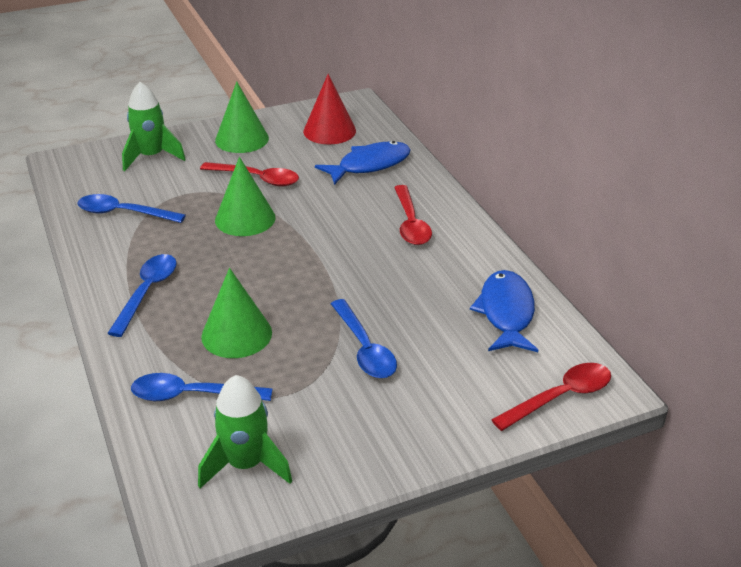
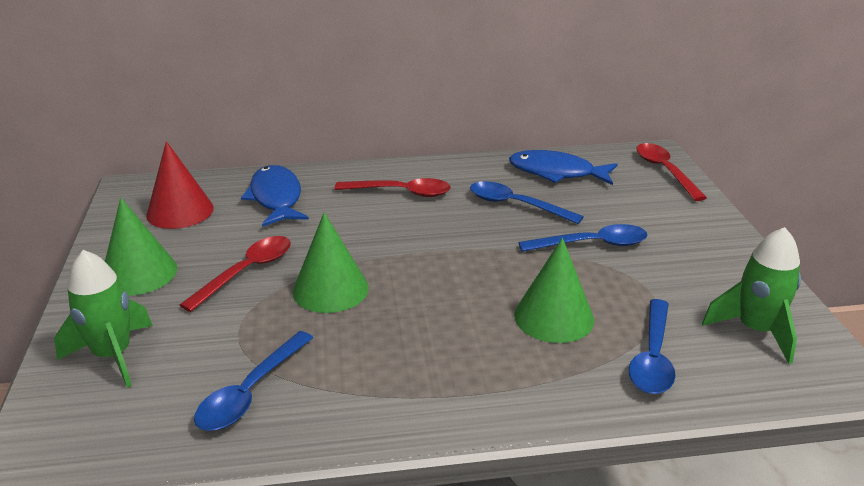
camera: 75 degrees left, 5 degrees down
(147, 292) = (452, 380): blue spoon -> blue spoon (516, 205)

